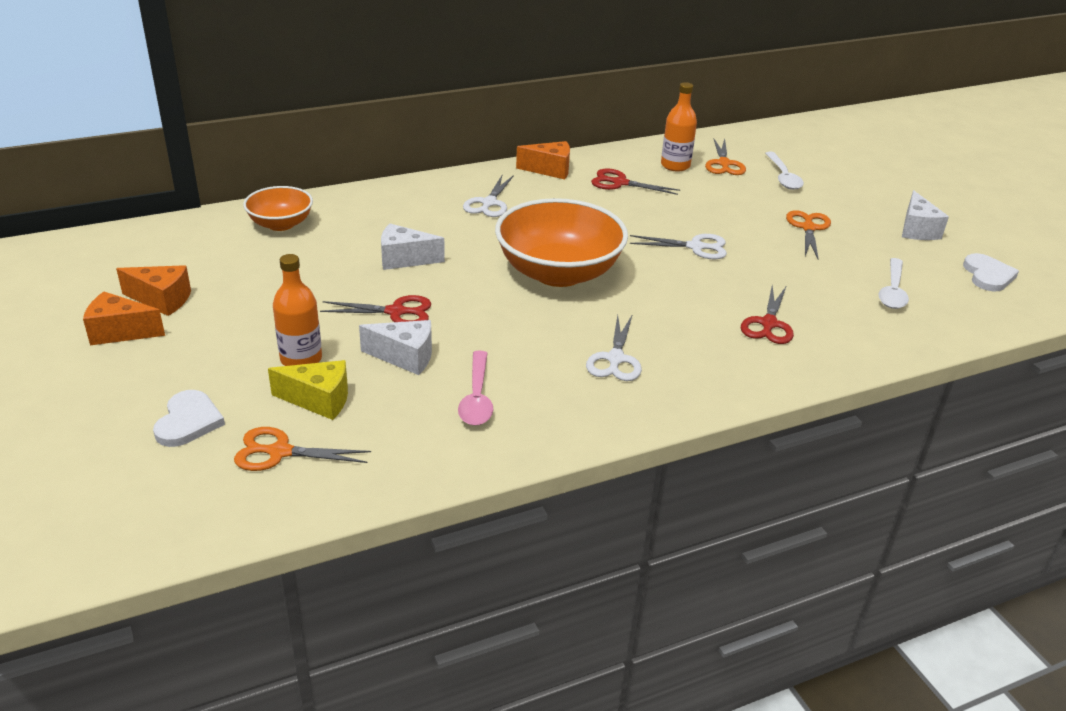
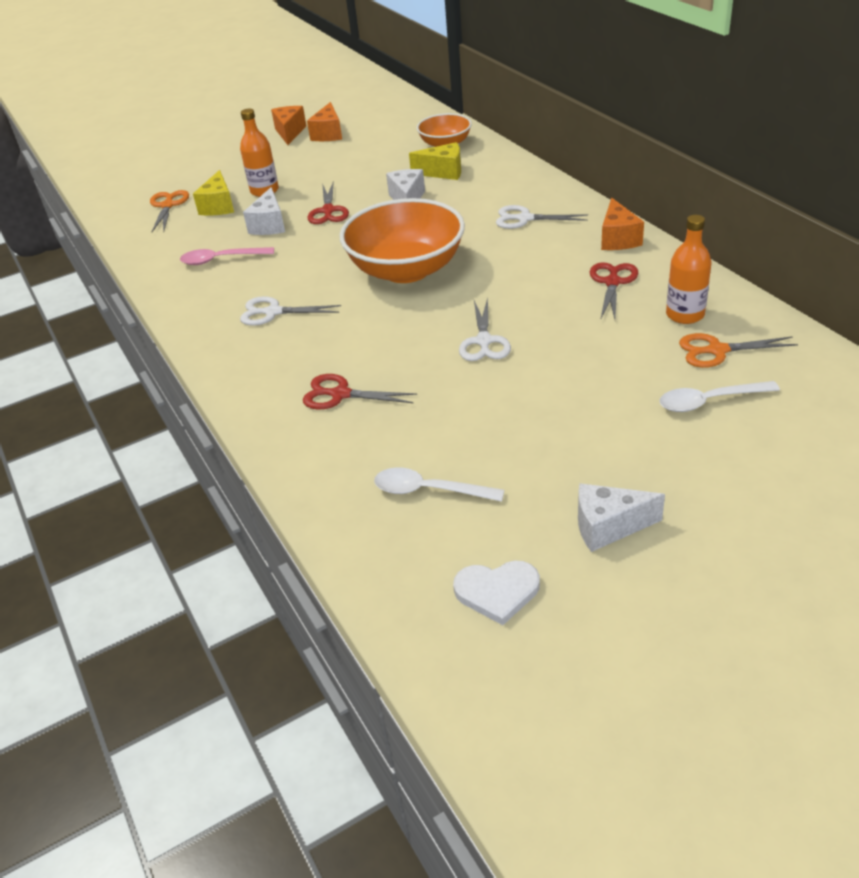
camera: 90 degrees right, 5 degrees up
(188, 421) = (199, 174): white heart -> none
(353, 232) = (443, 172): none -> yellow cheese
(808, 228) = (566, 423): orange scissors -> none

